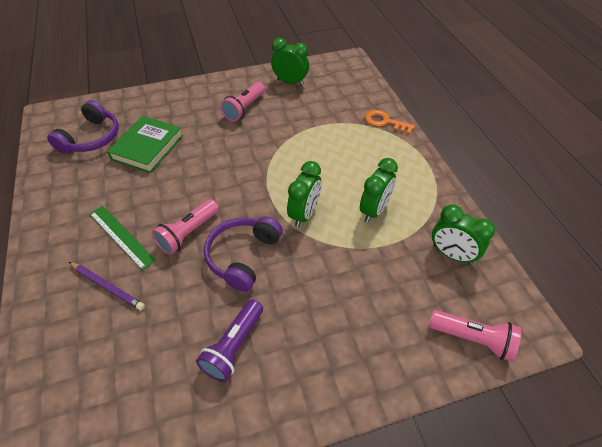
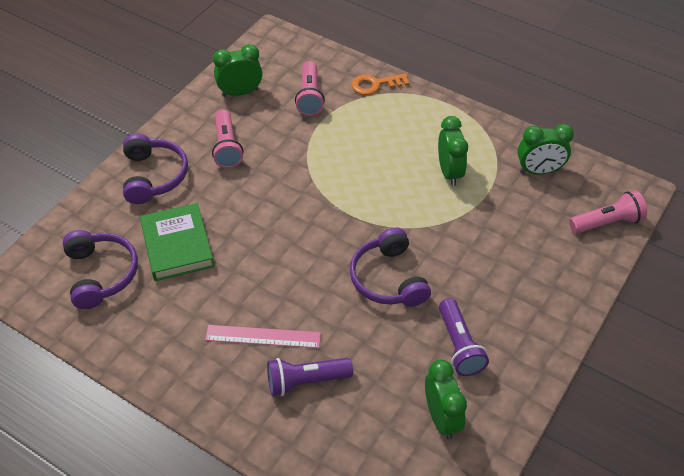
camera: 40 degrees left, 0 degrees up
(107, 286) = (306, 381): purple pencil -> purple flashlight
(121, 236) = (263, 336): green ruler -> pink ruler
(185, 101) = (153, 176): none -> purple headphones
(188, 233) = (319, 293): pink flashlight -> pink flashlight (310, 97)
(304, 214) = (398, 212): green clock -> green clock (441, 418)

